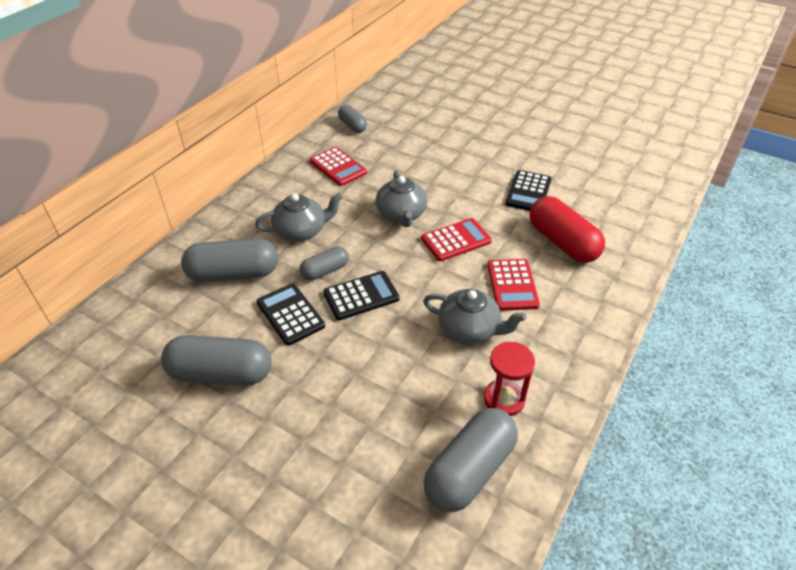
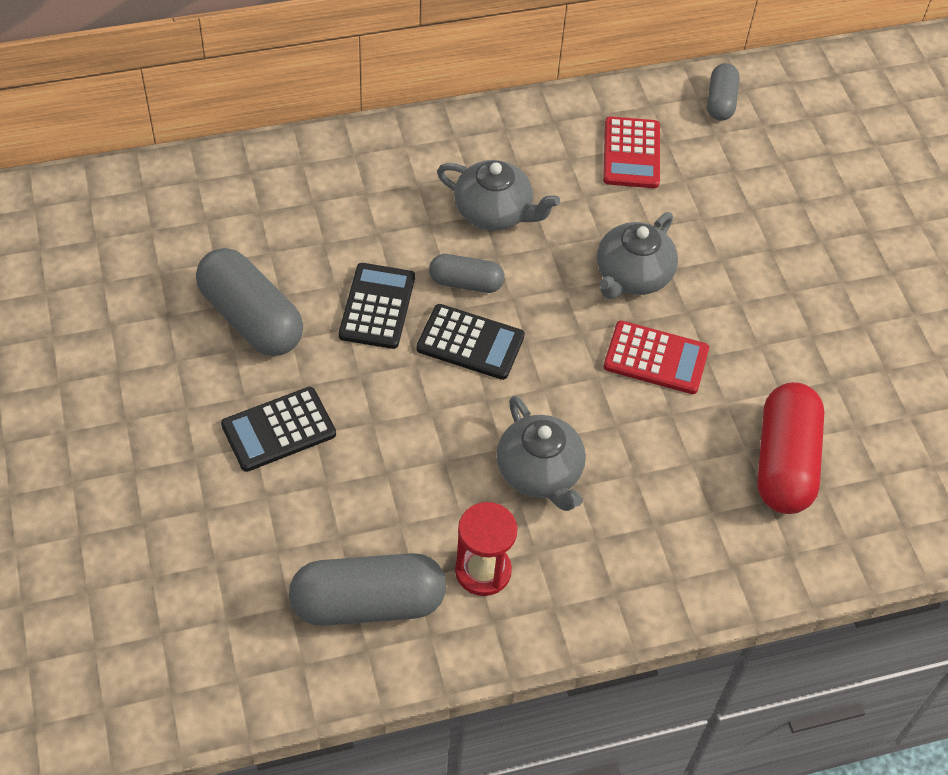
camera: 40 degrees right, 10 degrees up
(234, 274) = (370, 214): grey capsule -> none
(512, 285) = (651, 463): red calculator -> none
(528, 192) = (833, 365): black calculator -> black calculator (278, 430)

